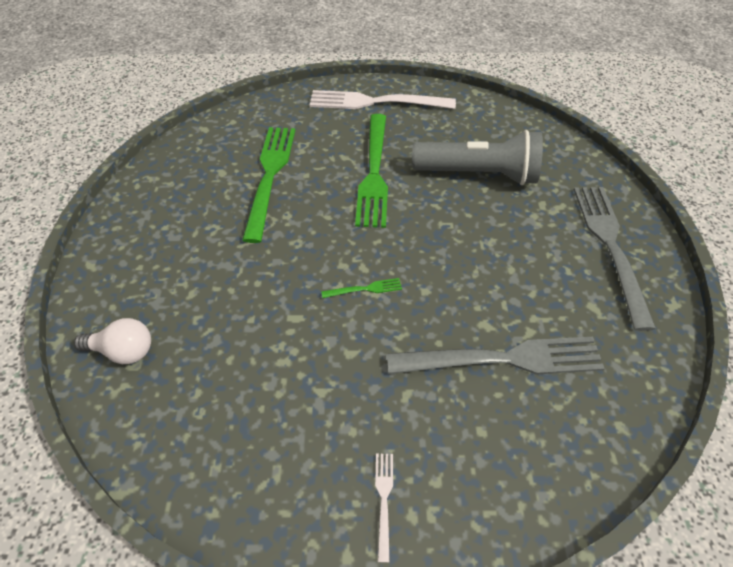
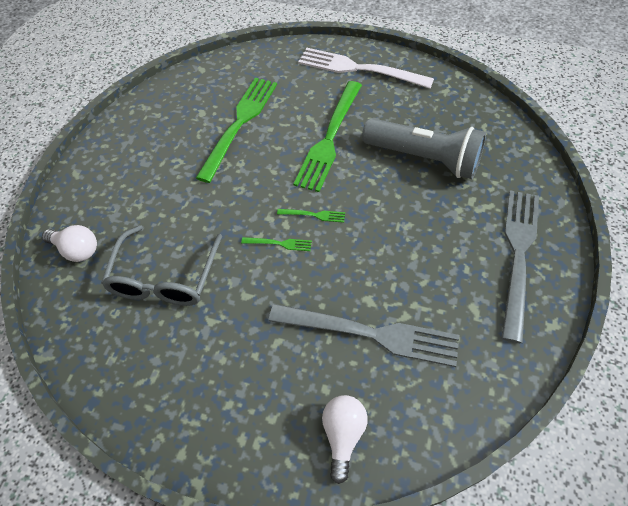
camera: 20 degrees right, 5 degrees up
(247, 357) = (164, 278): none -> grey glasses
(383, 499) = (225, 420): white fork -> none
(390, 251) = (314, 215): none -> green fork
(522, 476) = (343, 435): none -> white light bulb

